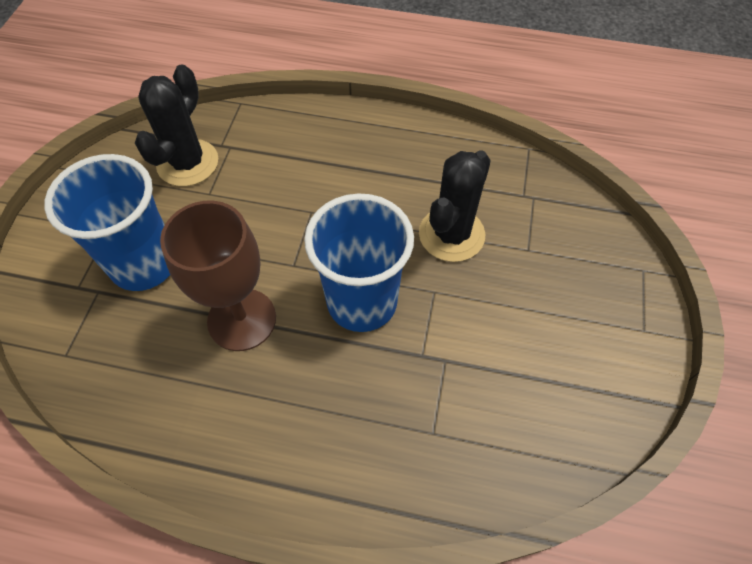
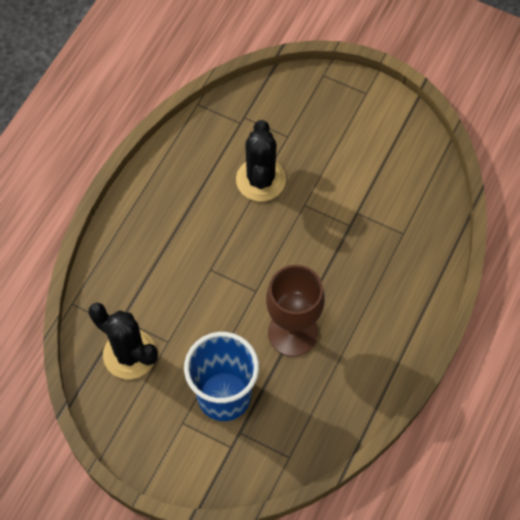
camera: 75 degrees left, 5 degrees up
(362, 302) = (300, 252): blue cup -> none
(451, 234) = (260, 180): black cactus -> black cactus turned 45 degrees clockwise

